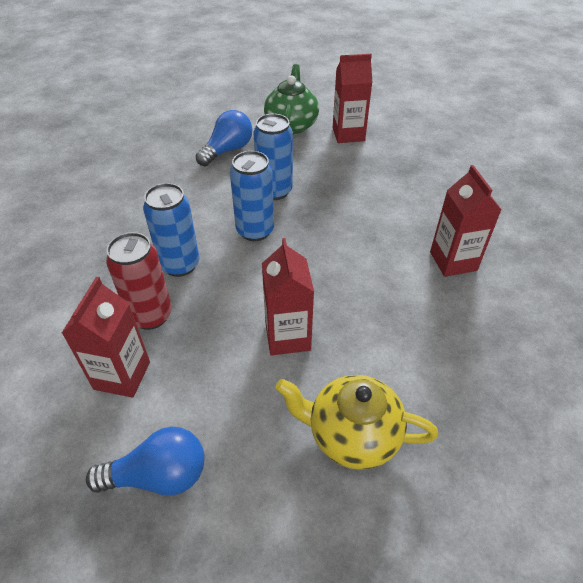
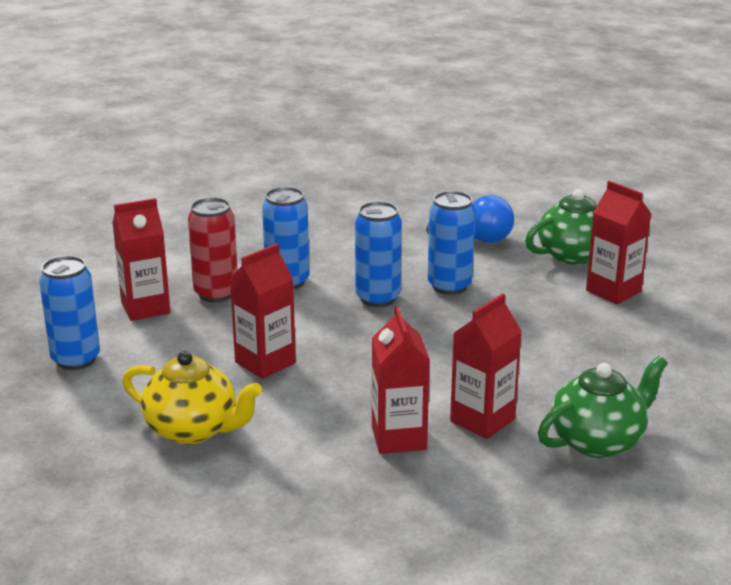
camera: 55 degrees right, 20 degrees down
(159, 475) = (76, 359): blue light bulb -> blue can
(352, 435) = (193, 430): yellow teapot -> yellow teapot turned 135 degrees clockwise
(448, 312) = (399, 438): none -> red carton
(508, 225) = (598, 441): none -> green teapot

